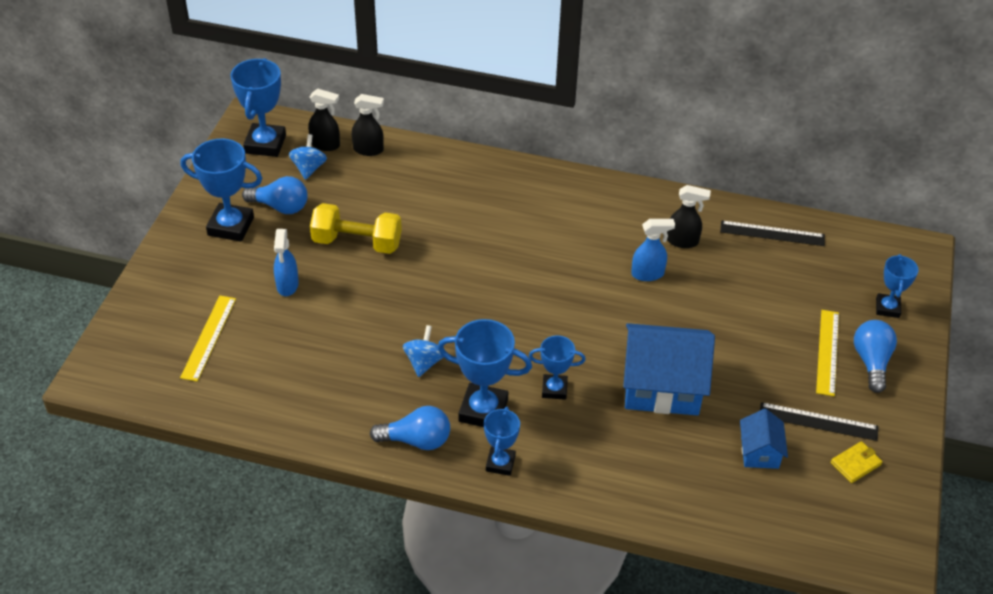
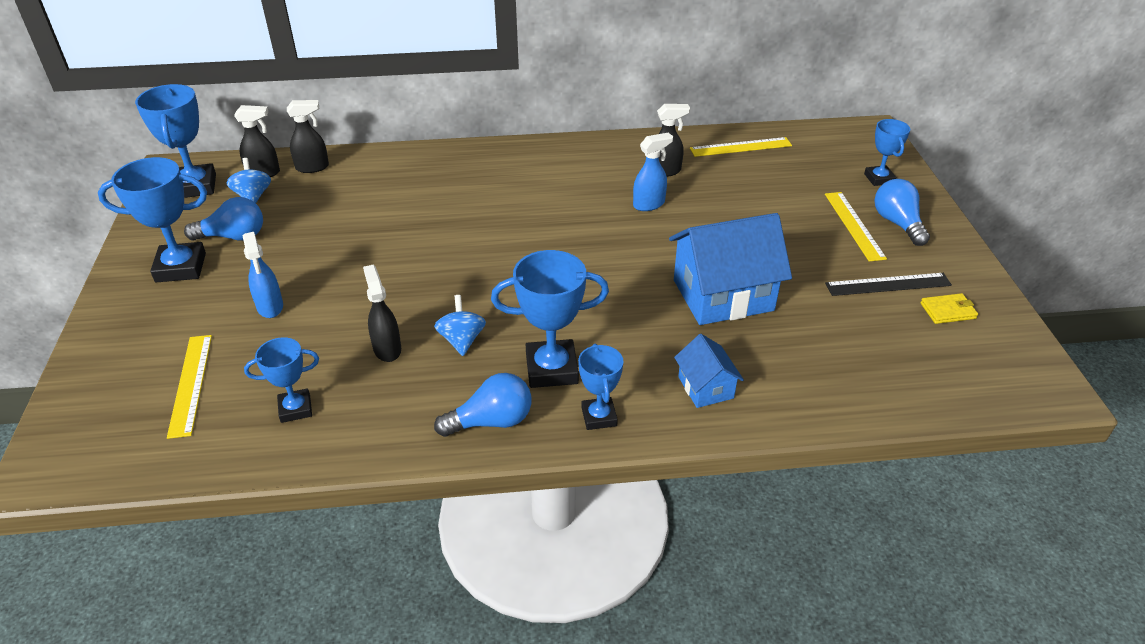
camera: 20 degrees left, 5 degrees down
(357, 242) = (335, 248): yellow dumbbell -> none
(363, 352) = (387, 349): none -> black spray bottle
(554, 389) = (616, 327): blue trophy -> blue trophy (295, 409)
(759, 452) = (854, 327): blue house -> blue house (705, 387)
(772, 233) = (740, 147): black ruler -> yellow ruler
(855, 463) = (948, 311): yellow wallet -> yellow wallet turned 45 degrees clockwise

